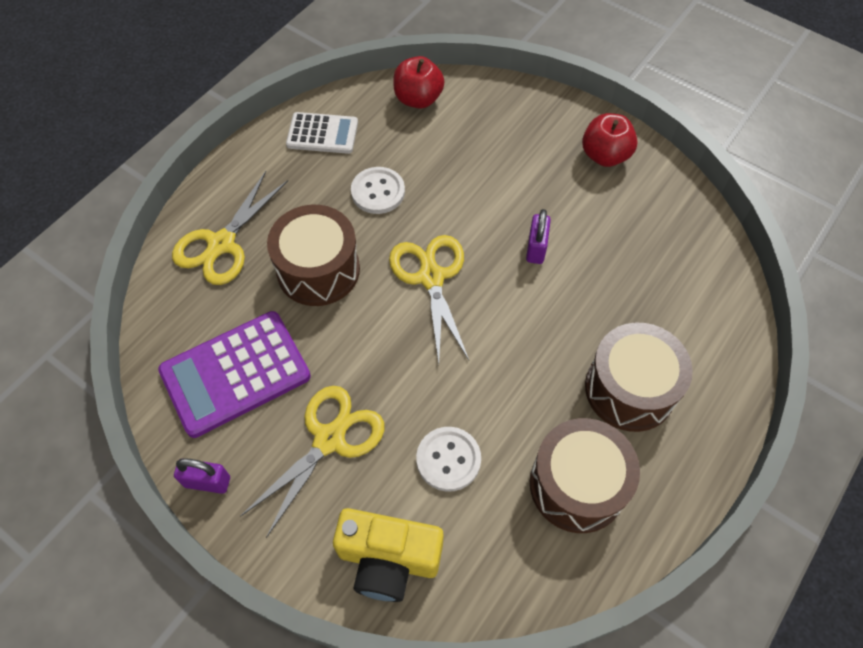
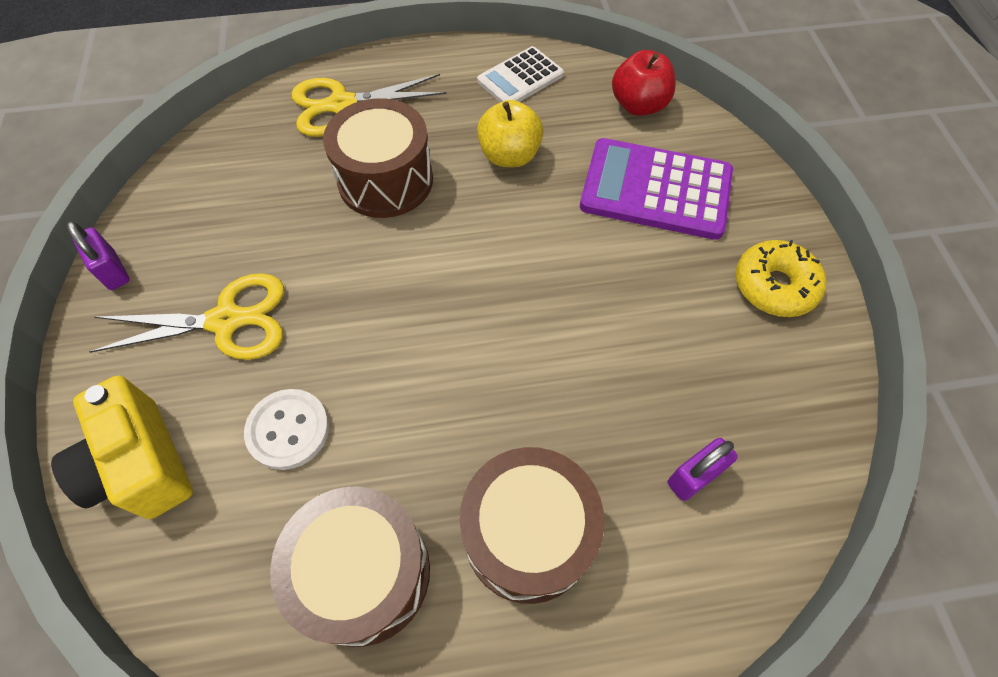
camera: 45 degrees right, 0 degrees up
(235, 373) = (230, 208): purple calculator -> purple calculator (655, 189)
(322, 134) = (520, 78): white calculator -> white calculator turned 90 degrees clockwise
(378, 192) = (509, 156): white button -> yellow apple
(431, 277) = (467, 261): yellow scissors -> none
(536, 248) = (595, 315): purple padlock -> purple padlock (694, 476)
(605, 155) = (774, 286): red apple -> yellow donut

